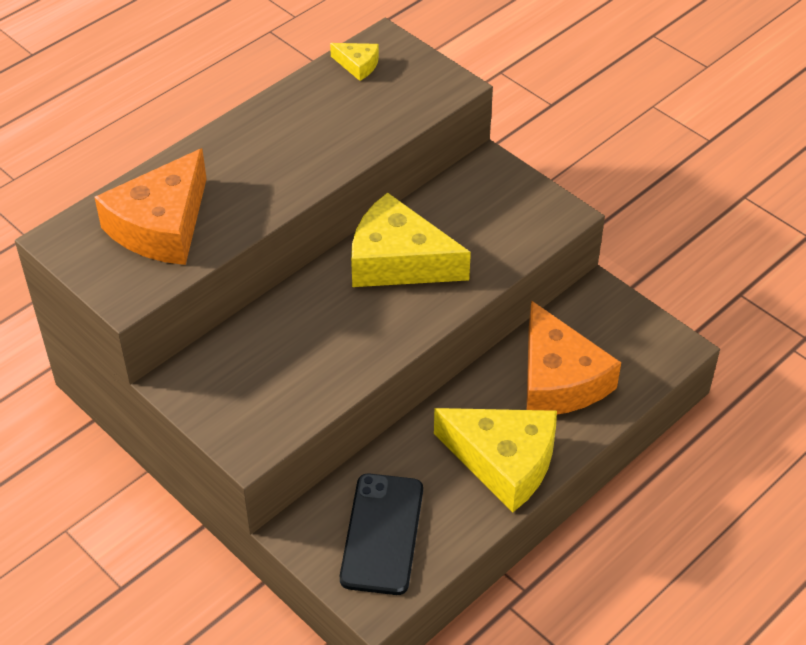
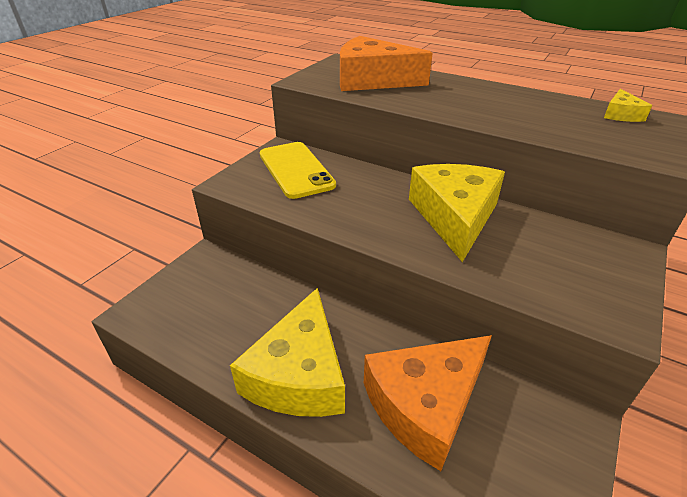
camera: 75 degrees right, 10 degrees down
(243, 375) = (296, 170): none -> yellow phone
(382, 534) = (205, 303): black phone -> none

